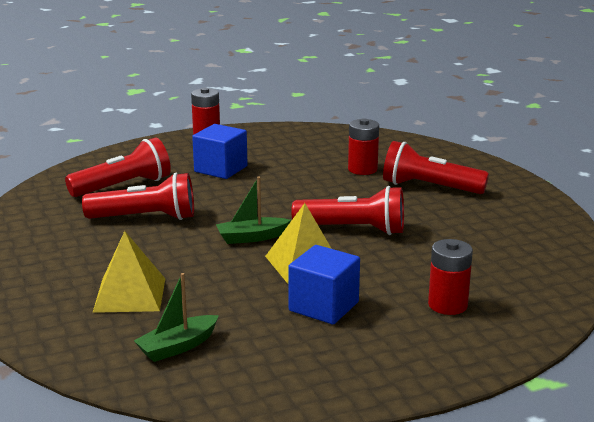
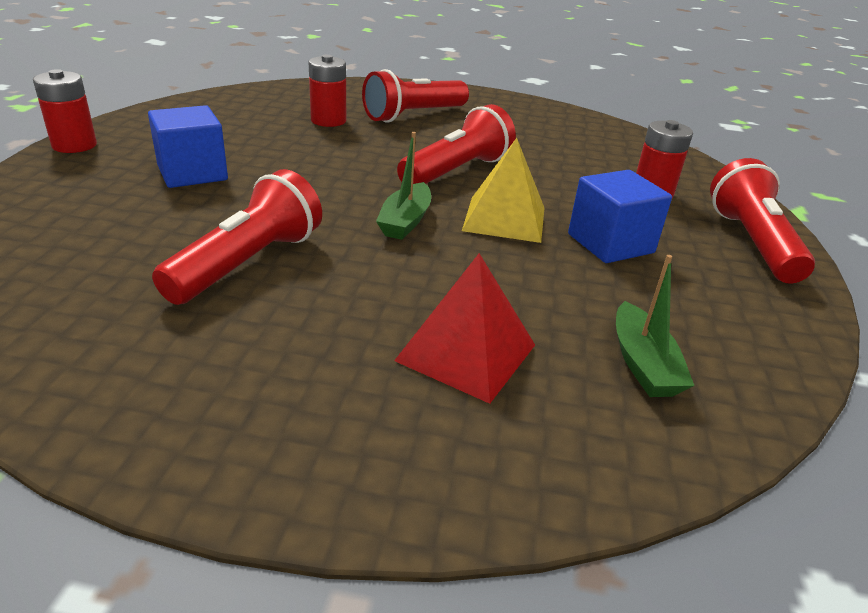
camera: 60 degrees left, 10 degrees up
(123, 186) = (116, 244): red flashlight -> red flashlight (751, 242)
(130, 294) = (466, 352): yellow pyramid -> red pyramid

